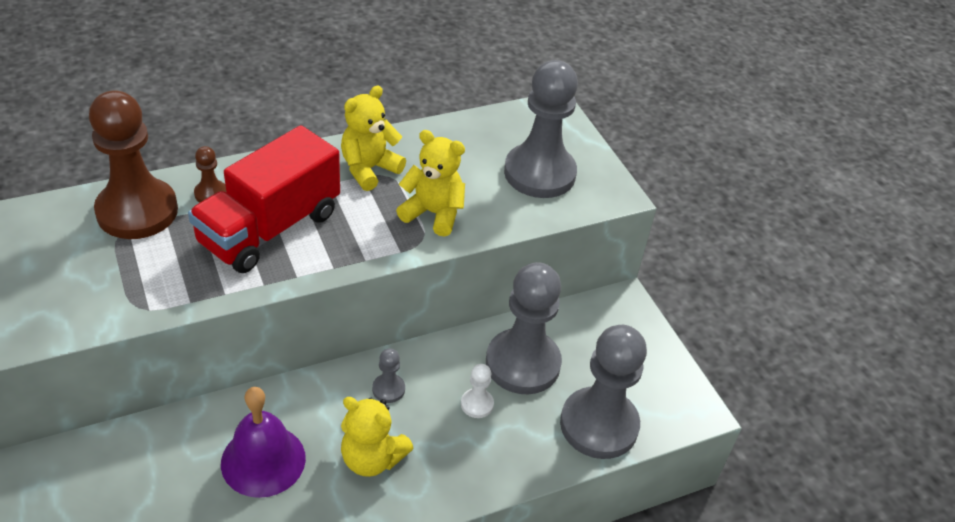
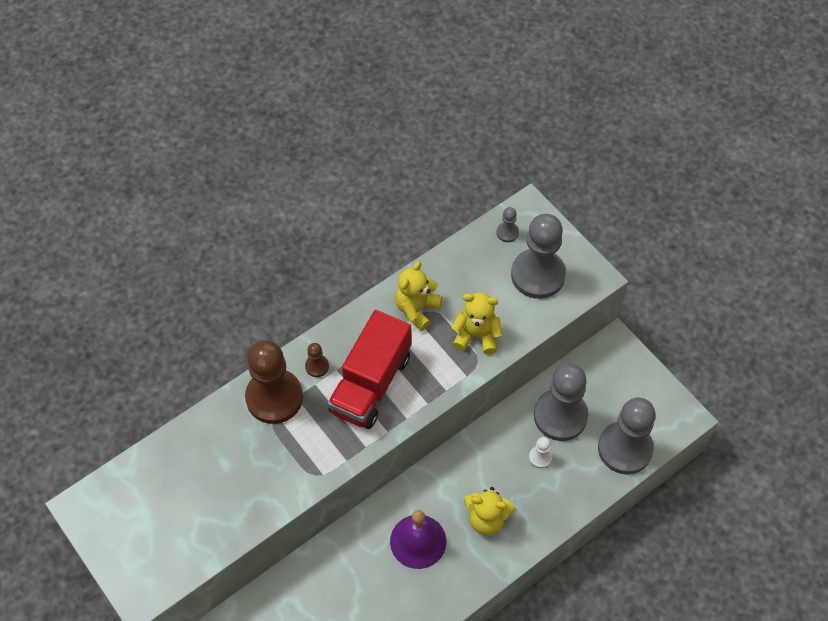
camera: 10 degrees left, 15 degrees up
(388, 389) = (478, 464): grey pawn -> grey pawn (507, 232)

